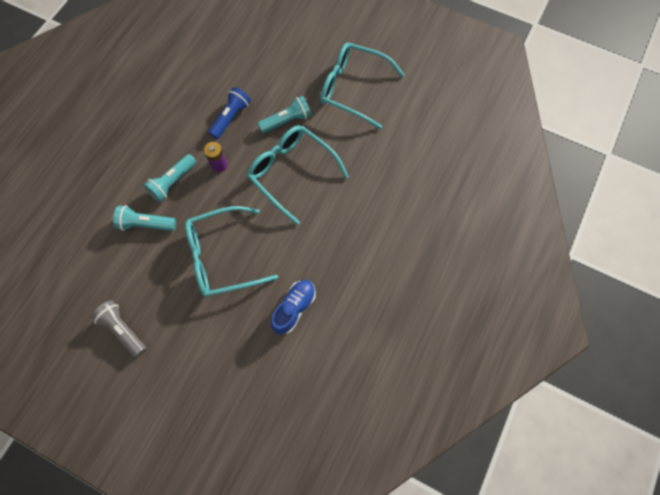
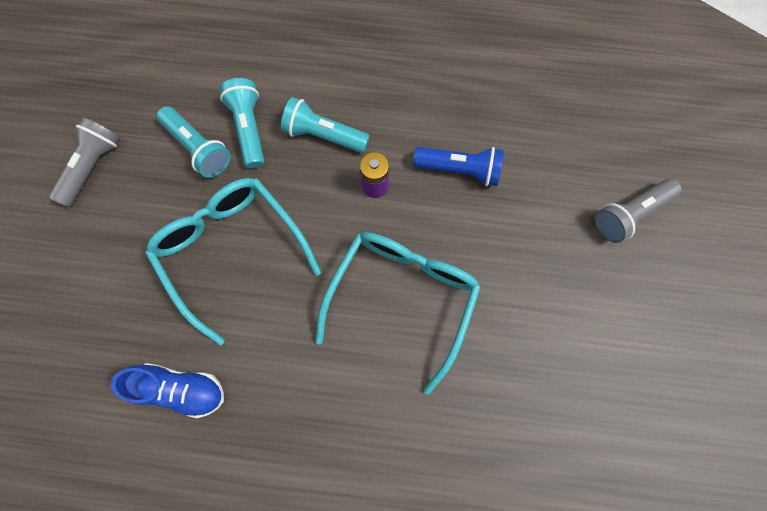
camera: 70 degrees right, 5 degrees up
(287, 121) = (490, 255): turquoise flashlight -> turquoise flashlight (199, 148)
(294, 48) = (628, 214): none -> grey flashlight
(353, 89) = (598, 340): turquoise glasses -> none

